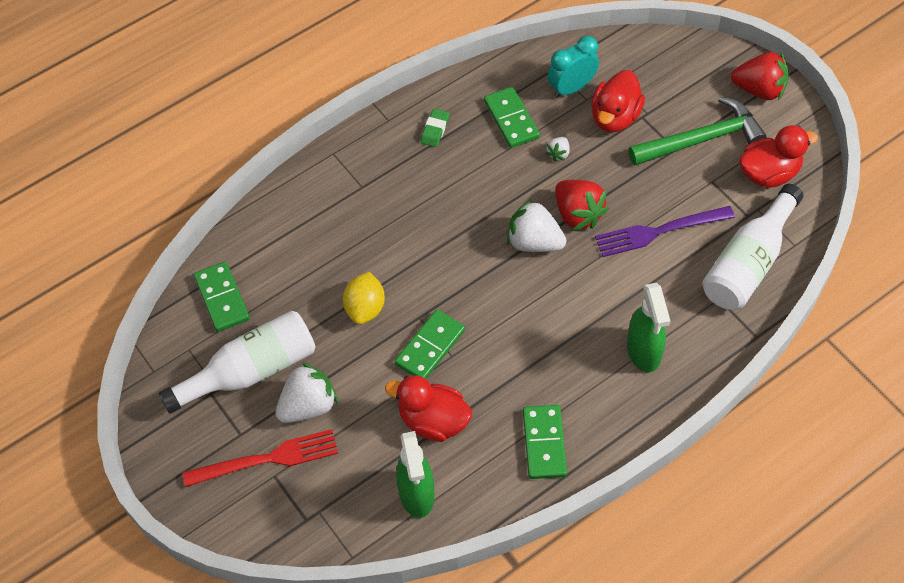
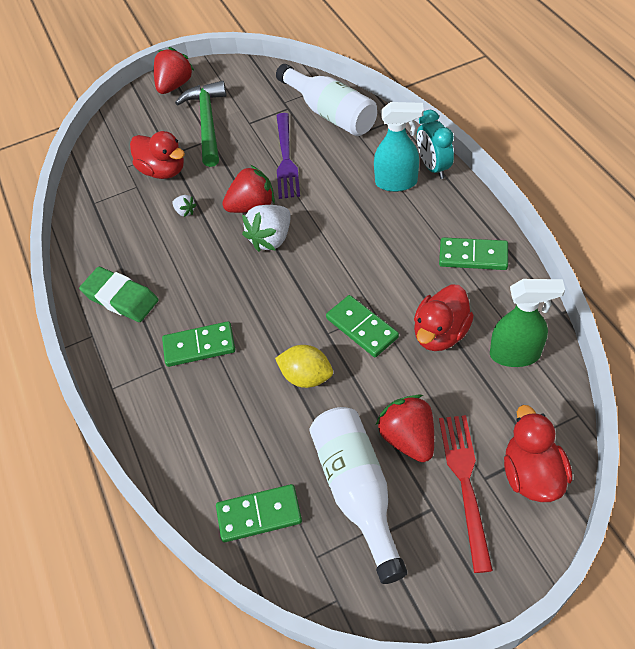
camera: 75 degrees left, 5 degrees down
(308, 406) = (408, 438): white strawberry -> red strawberry
(435, 130) = (120, 298): green eraser -> green eraser, size x1.86
(511, 119) = (134, 239): green domino -> green domino (199, 346)
(571, 88) = (120, 194): turquoise clock -> turquoise clock (433, 167)
(643, 352) = (397, 183): green spray bottle -> turquoise spray bottle
(769, 173) = (253, 91): red duck -> red duck (531, 474)

